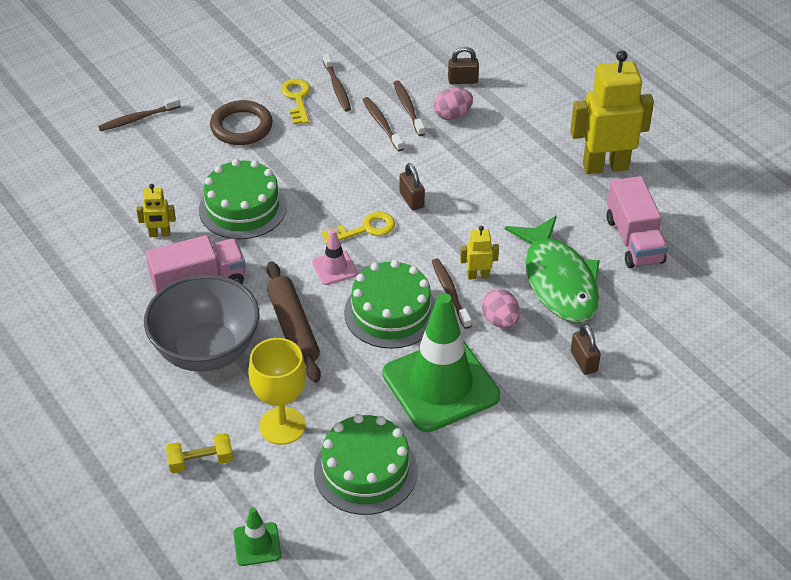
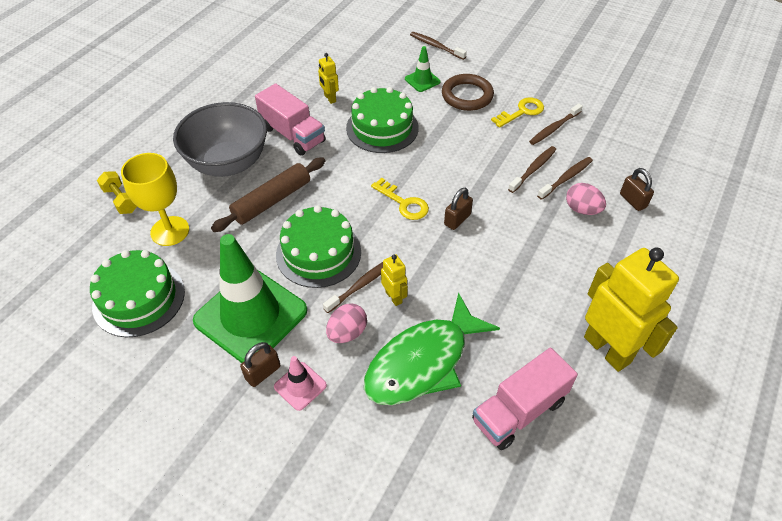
camera: 65 degrees right, 5 degrees up
(257, 544) = (50, 259): green traffic cone -> green traffic cone (422, 80)
(334, 268) = (349, 200): pink traffic cone -> pink traffic cone (300, 386)
(584, 361) = (327, 419): brown padlock -> brown padlock (263, 372)

